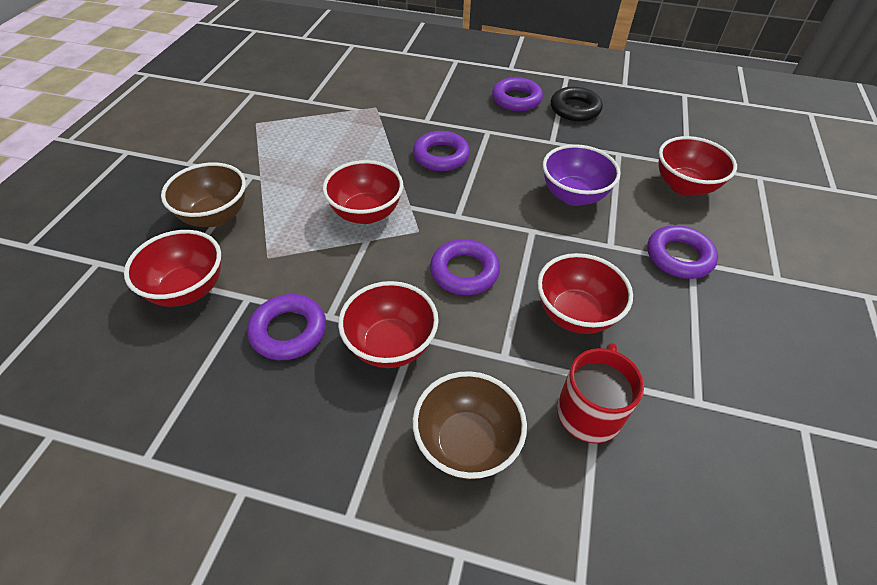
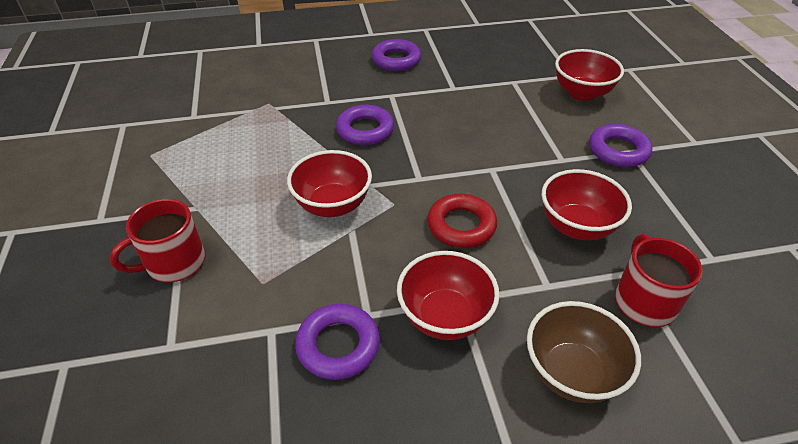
camera: 25 degrees left, 5 degrees down
(188, 289) = (198, 349): red bowl -> none
(215, 216) = (174, 263): brown bowl -> red mug
(464, 271) = (461, 225): purple ring -> red ring
(573, 195) = (504, 128): purple bowl -> none
(575, 109) = (452, 55): black ring -> none

